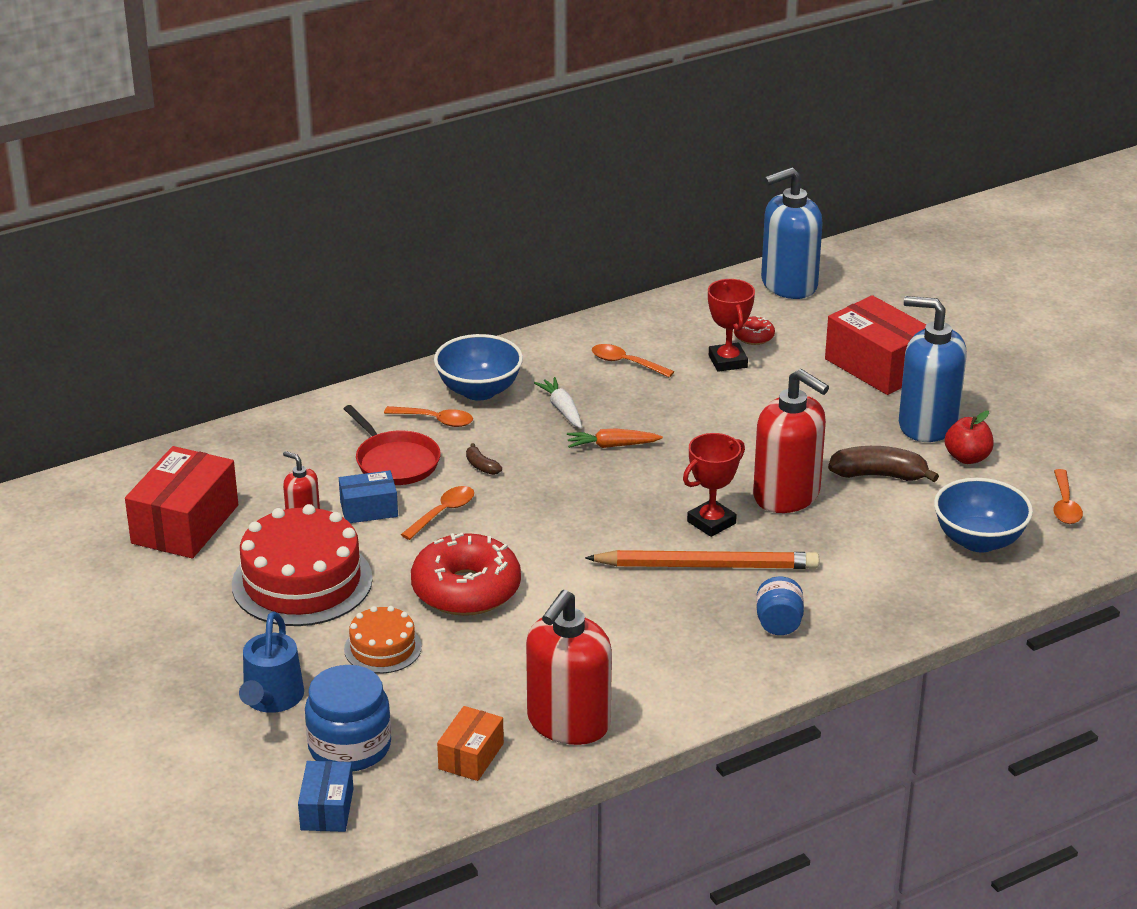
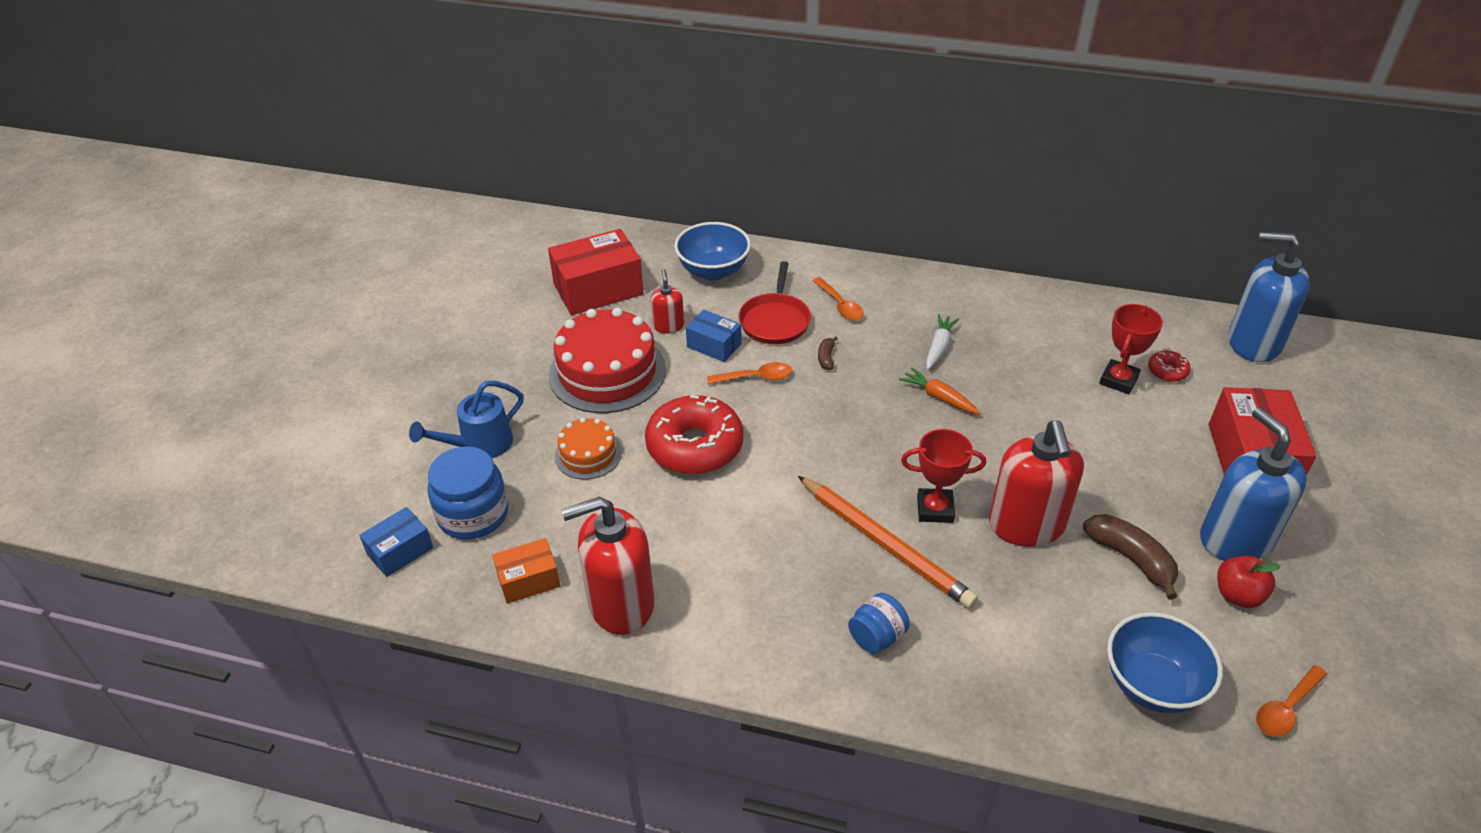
camera: 45 degrees right, 10 degrees up
(479, 390) = (898, 299): blue bowl -> blue bowl (713, 271)
(626, 363) = (1033, 337): orange spoon -> none

